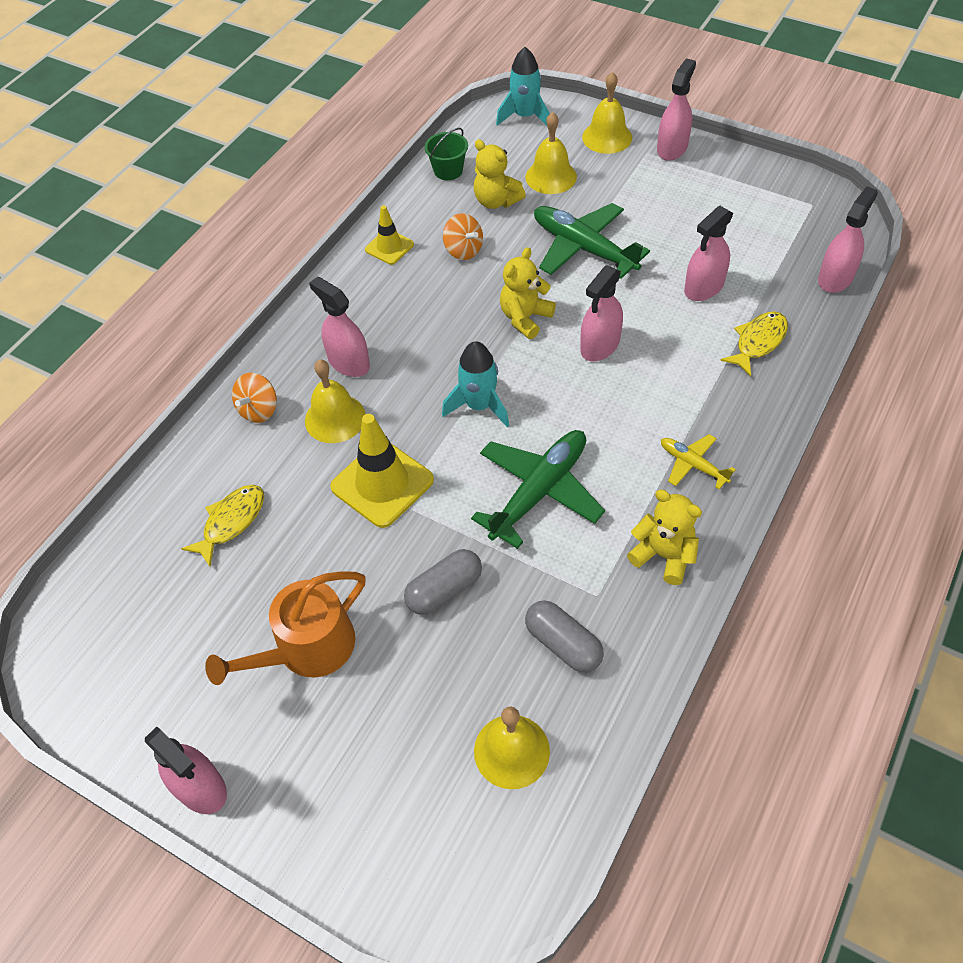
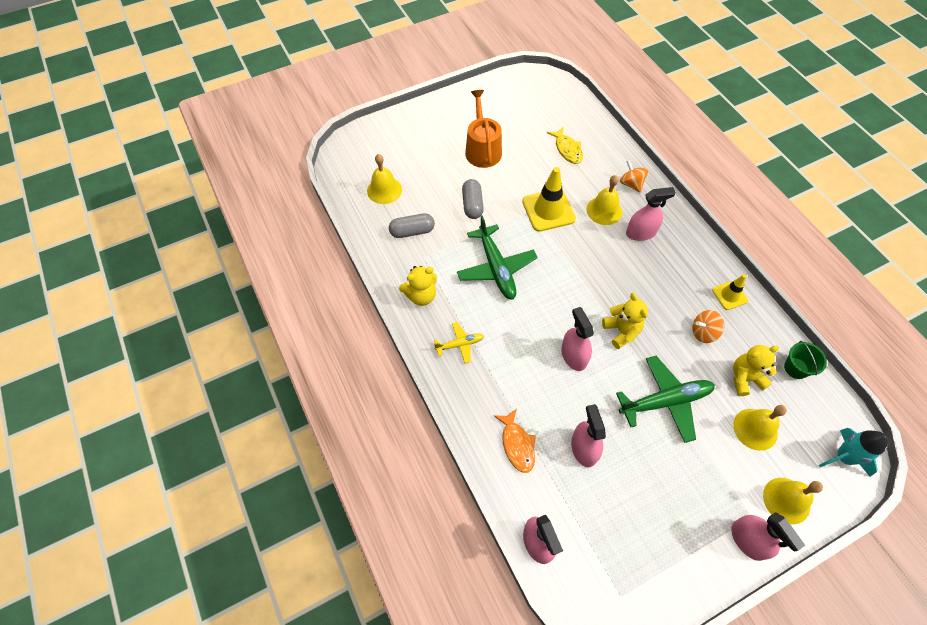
camera: 120 degrees right, 5 degrees up
(200, 787) = (451, 100): pink spray bottle -> none
(479, 406) = (569, 273): turquoise rocket -> none
(758, 342) = (517, 444): yellow fish -> orange fish

